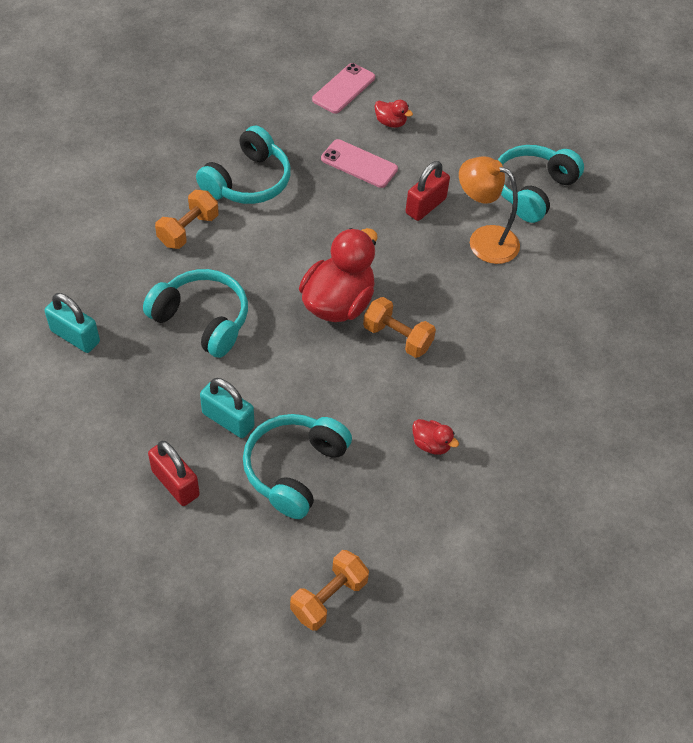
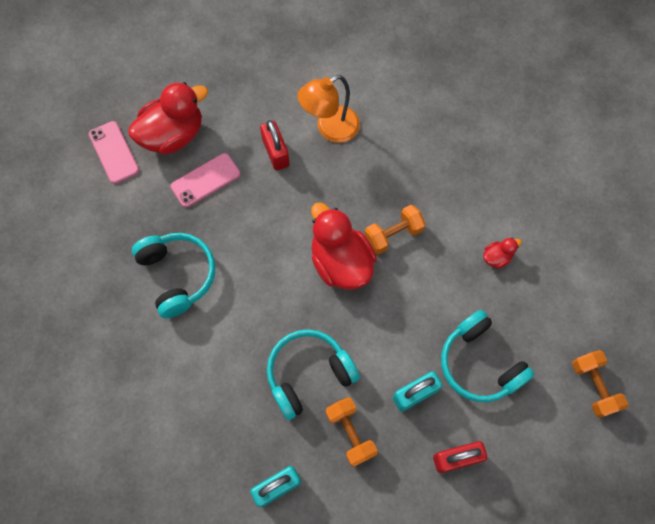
camera: 60 degrees left, 15 degrees up
(188, 230) = (207, 347): orange dumbbell -> orange dumbbell (350, 433)
(390, 122) = (173, 135): red duck -> red duck, size x2.25
(532, 190) = (299, 71): turquoise headphones -> none

